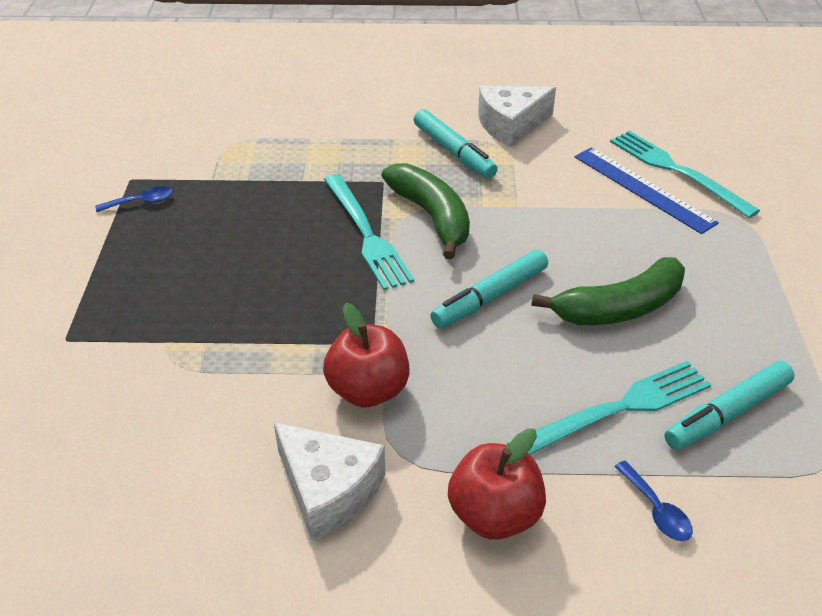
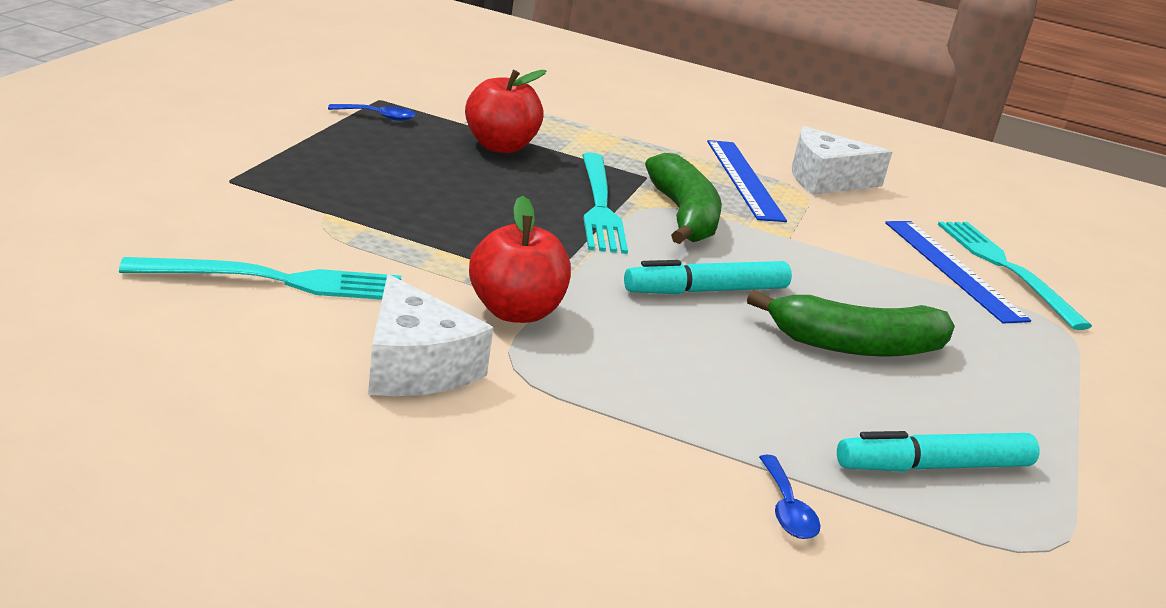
camera: 15 degrees right, 15 degrees down
(453, 152) = (744, 179): turquoise marker -> blue ruler
(494, 515) = (587, 446): red apple -> red apple (500, 146)
(617, 409) = (796, 418): turquoise fork -> turquoise fork (276, 281)

